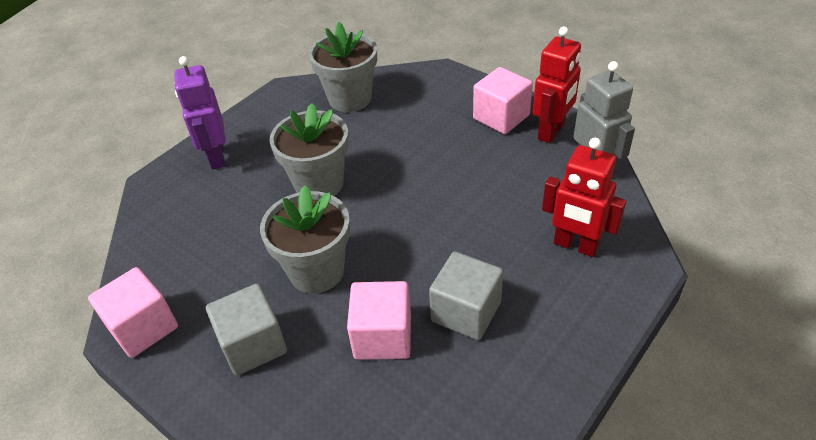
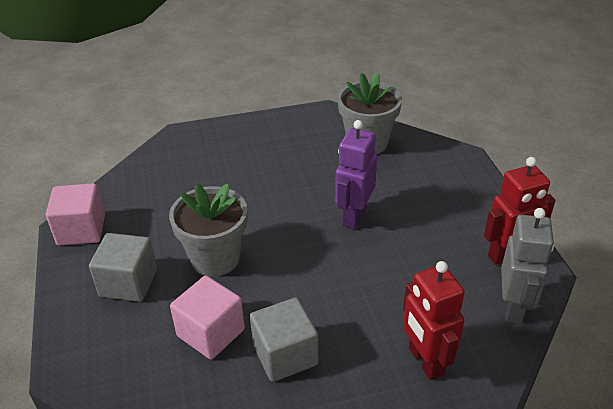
camera: 35 degrees right, 5 degrees down
(216, 157) = (232, 139): purple robot -> purple robot (354, 216)
(319, 184) = (280, 196): grey flower pot -> none
(501, 117) = (475, 220): pink cube -> none

